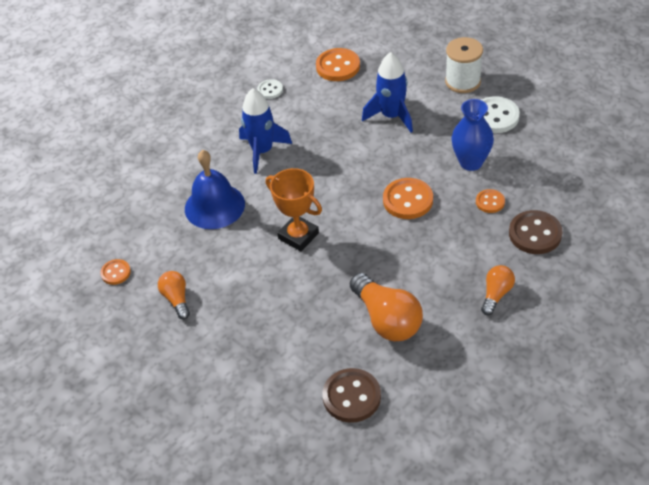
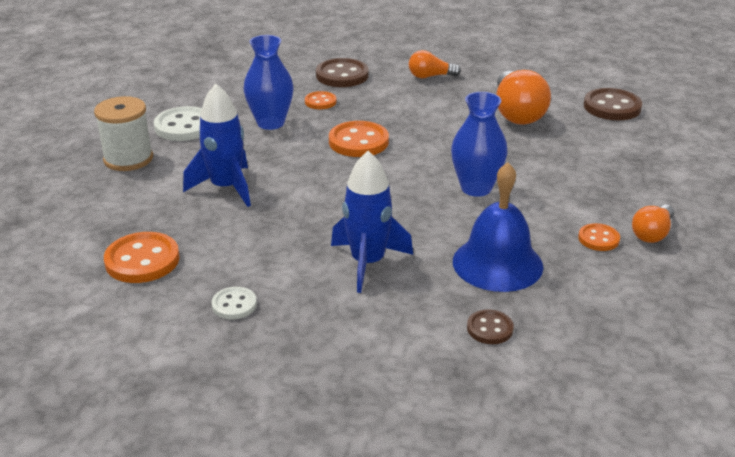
camera: 125 degrees left, 15 degrees down
(116, 273) = (683, 297): orange button -> orange button (598, 239)
(168, 176) = (490, 329): none -> brown button
(298, 236) = (476, 188): orange trophy -> blue vase
(387, 319) = (517, 113): orange light bulb -> orange light bulb turned 150 degrees clockwise

